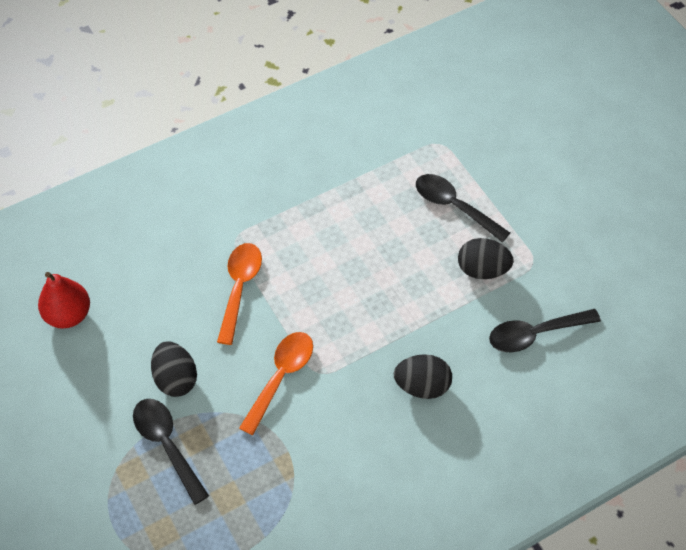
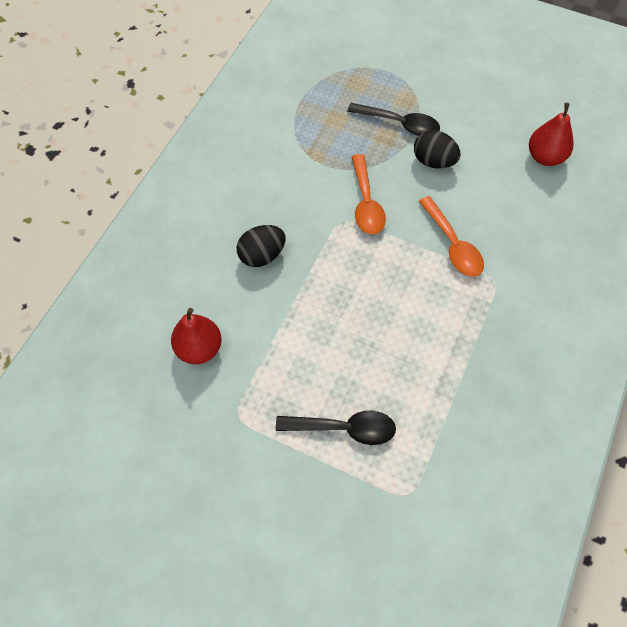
camera: 145 degrees right, 5 degrees up
(482, 270) = (278, 380): black egg -> none
(535, 334) = (199, 348): black spoon -> red pear

